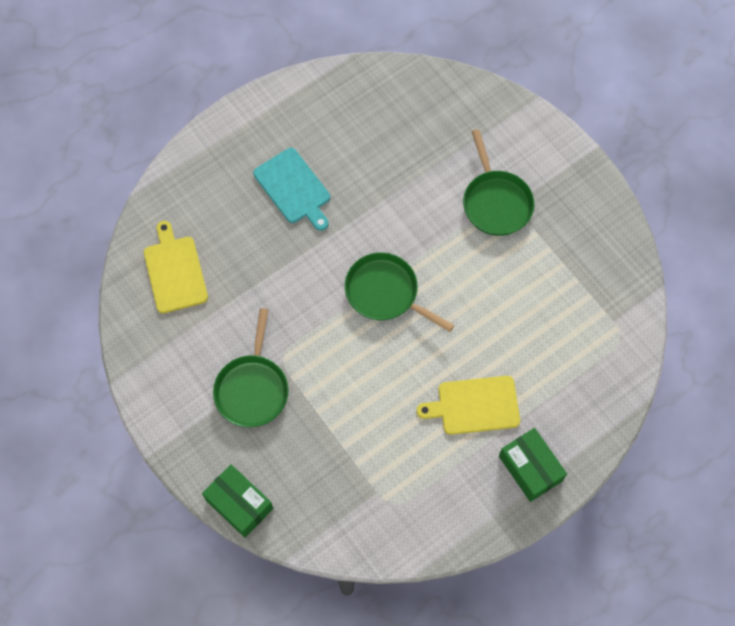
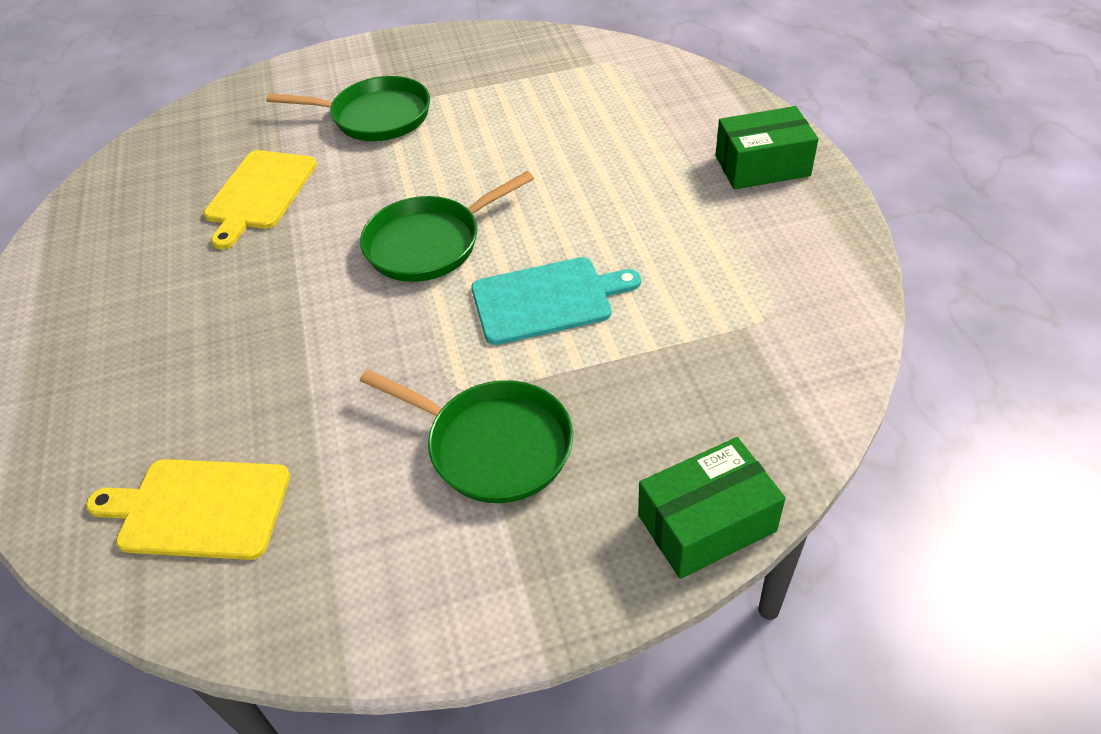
camera: 65 degrees left, 20 degrees down
(293, 188) = (188, 305): turquoise cutting board -> turquoise cutting board (547, 300)
(474, 405) = (649, 195): yellow cutting board -> yellow cutting board (259, 193)

